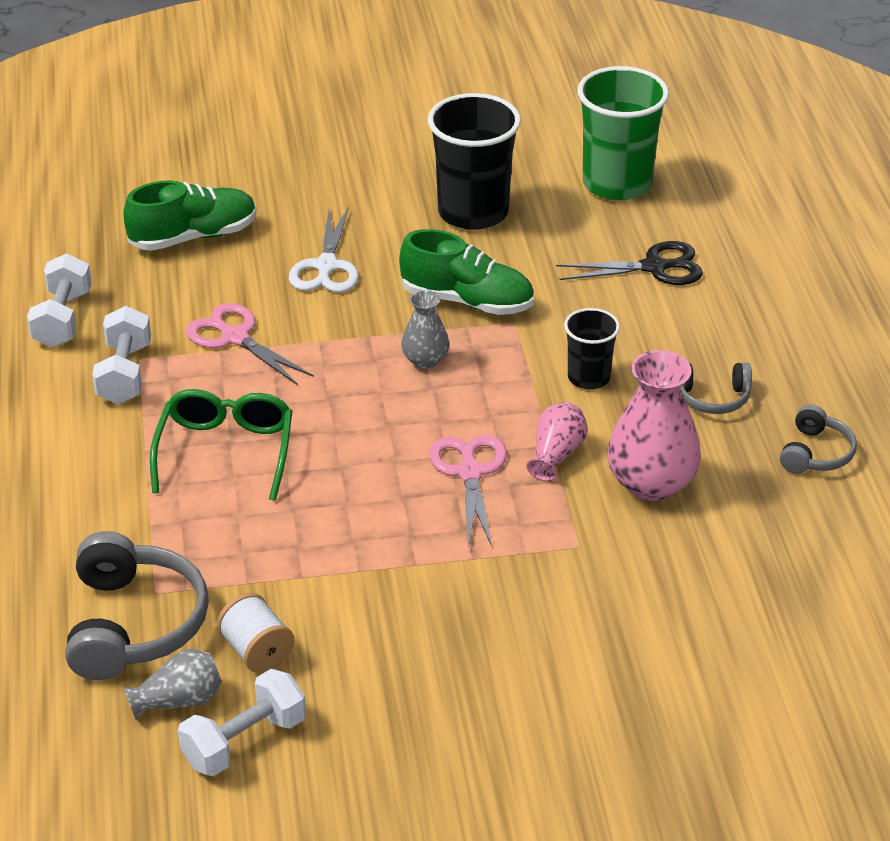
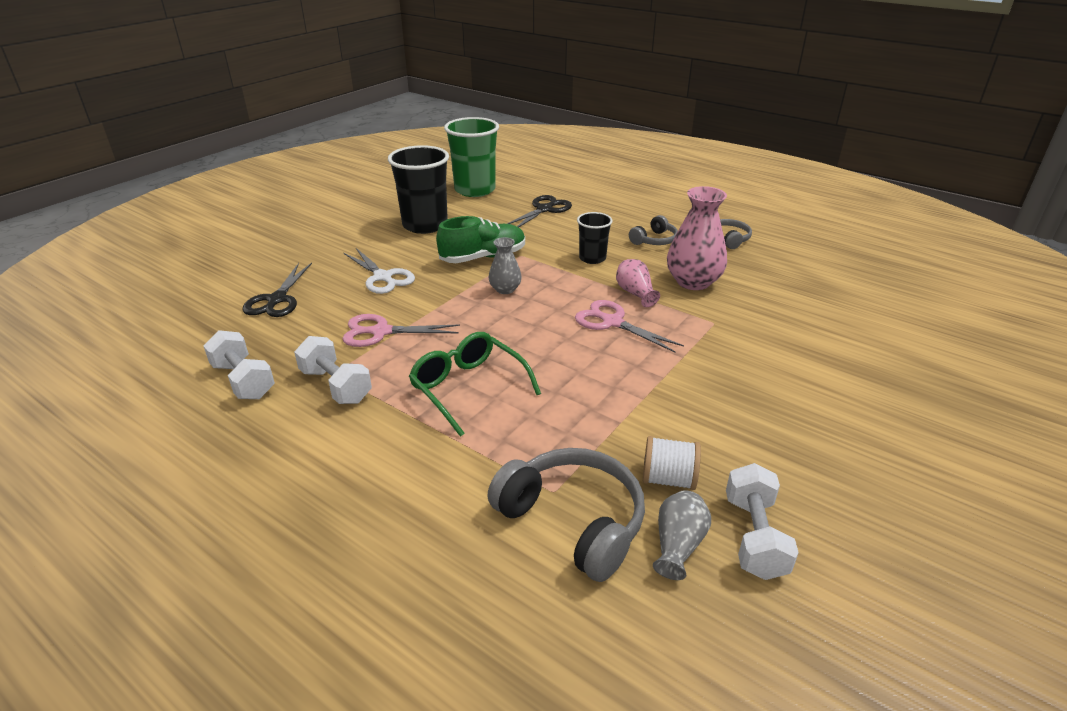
camera: 45 degrees left, 5 degrees down
(194, 237) = (277, 300): green shoe -> black scissors

